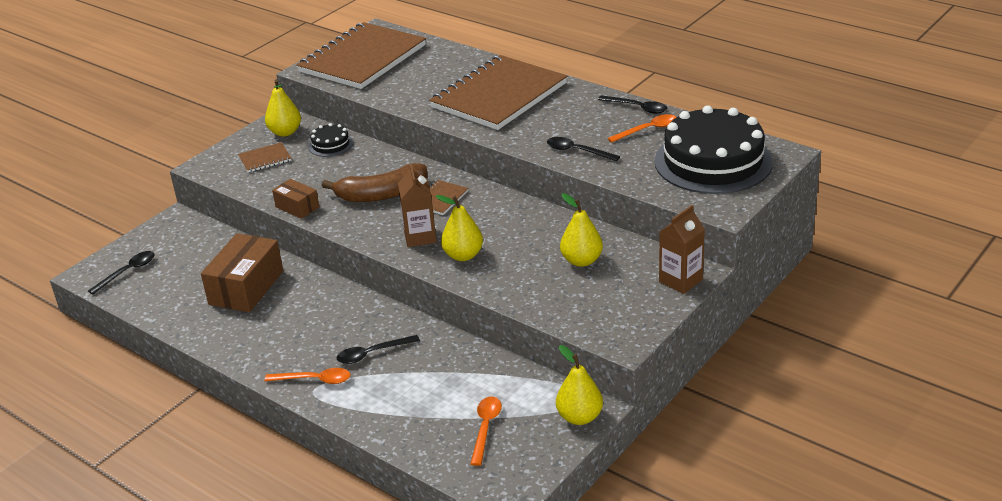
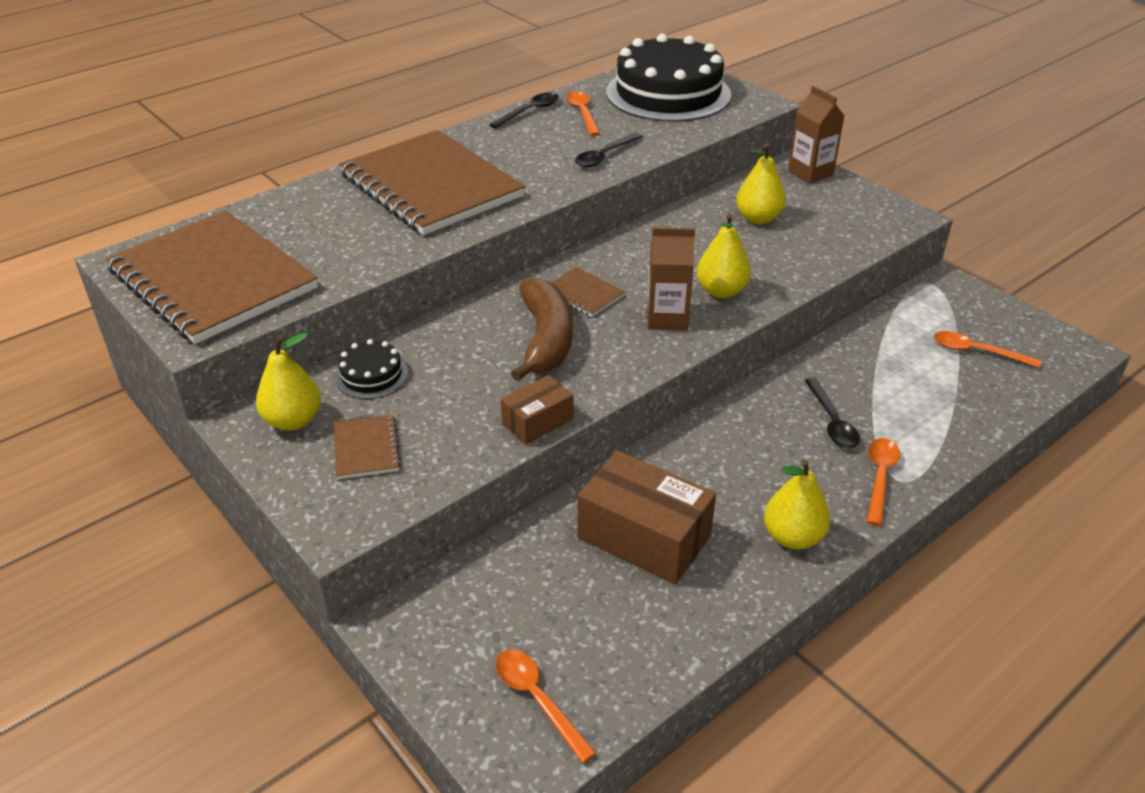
camera: 80 degrees left, 5 degrees up
(127, 272) = (537, 699): black spoon -> orange spoon
(579, 417) = (959, 291): yellow pear -> yellow pear (793, 537)

